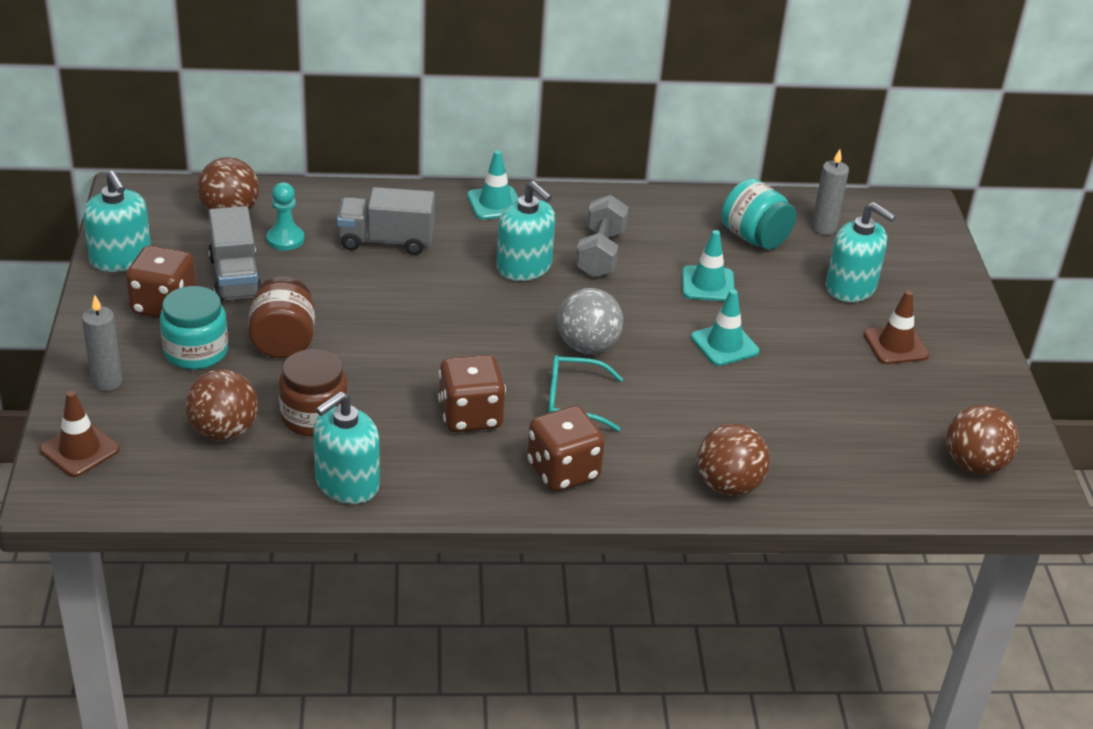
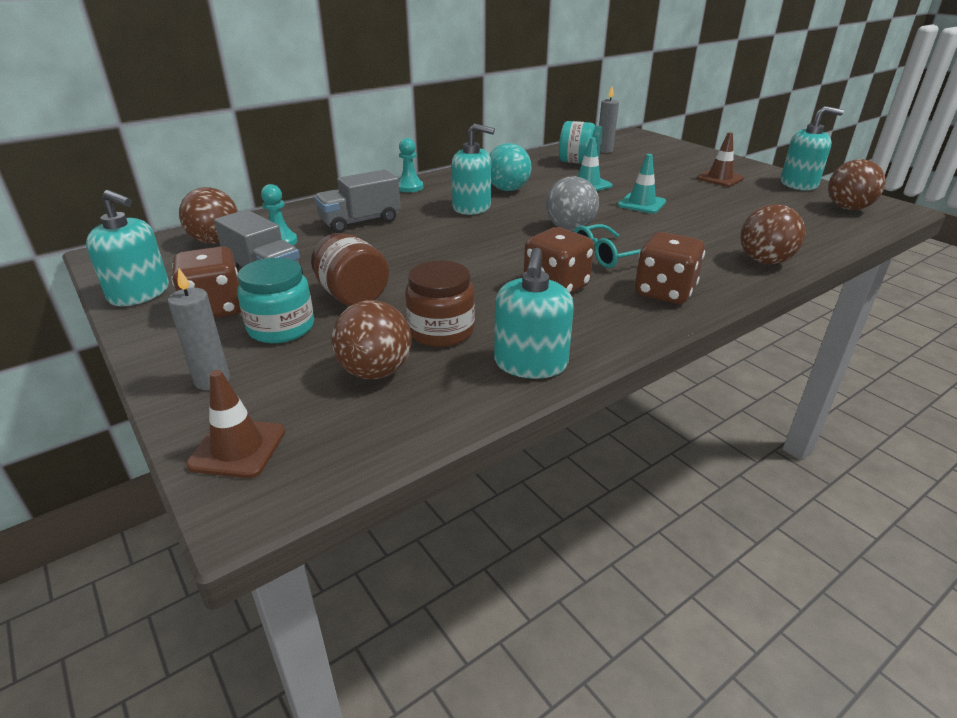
camera: 30 degrees left, 5 degrees down
(495, 203) = (409, 187): turquoise traffic cone -> turquoise pawn
(600, 253) = (507, 189): grey dumbbell -> turquoise ball
(850, 287) = (658, 166): turquoise soap dispenser -> turquoise soap dispenser (798, 184)

